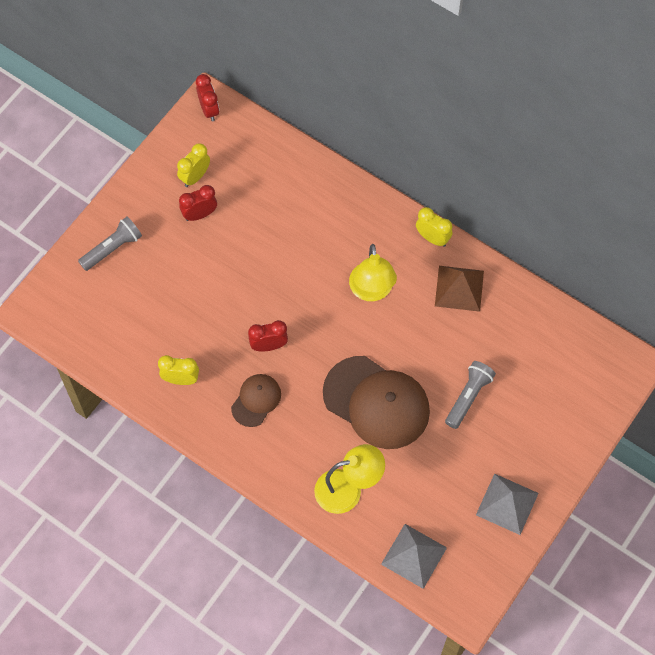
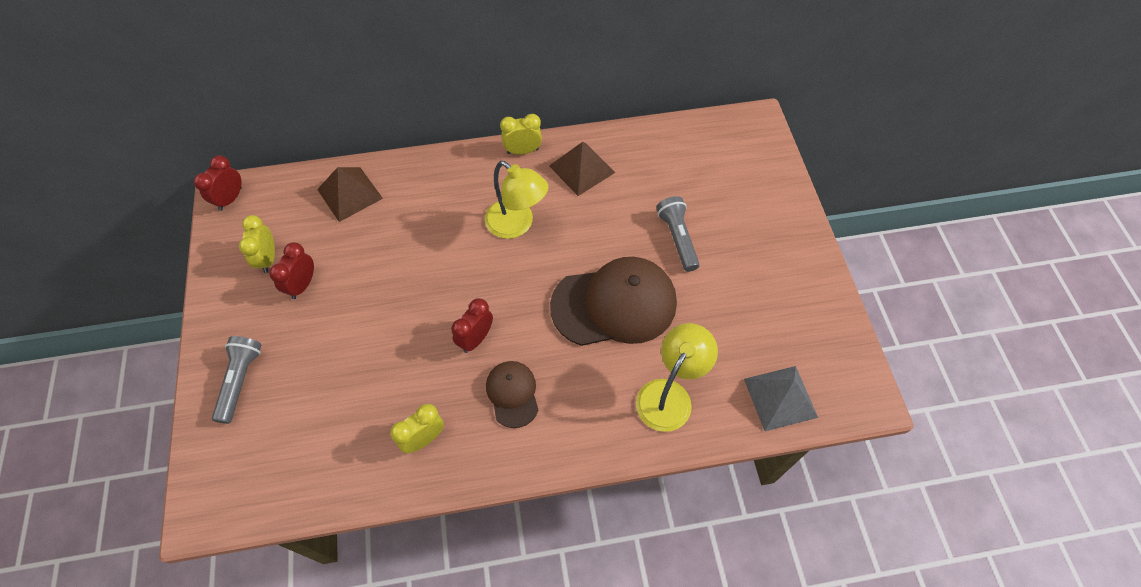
camera: 45 degrees left, 5 degrees down
(209, 110) = (230, 199): red clock -> red clock turned 90 degrees counterclockwise
(286, 171) = (349, 194): none -> brown pyramid
(507, 504) = (796, 290): grey pyramid -> none

